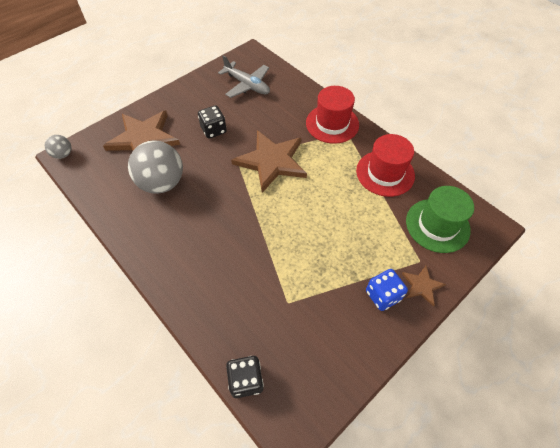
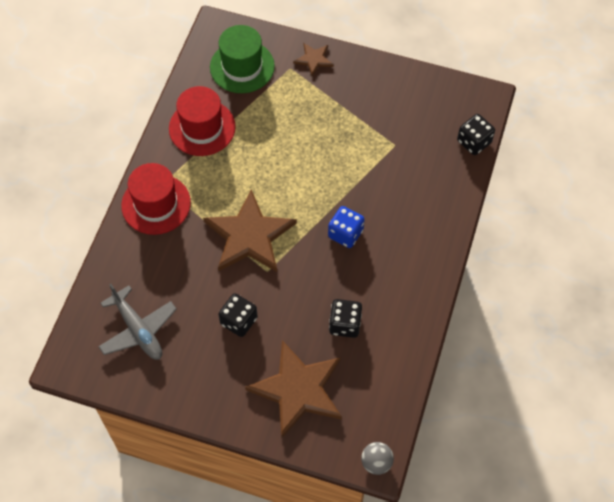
camera: 120 degrees left, 5 degrees up
(162, 183) = (345, 324): grey ball -> black dice
(247, 85) = (138, 330): grey plane -> grey plane turned 135 degrees clockwise
(383, 295) = (341, 82): blue dice -> blue dice (345, 234)

